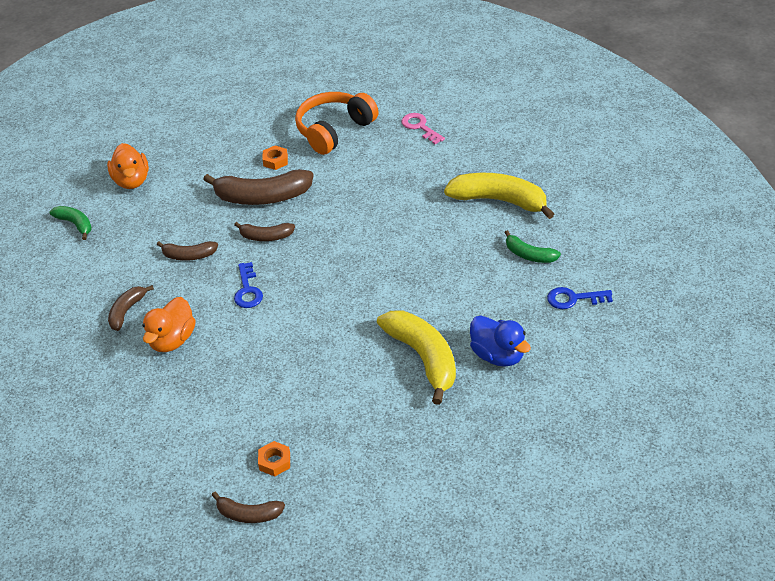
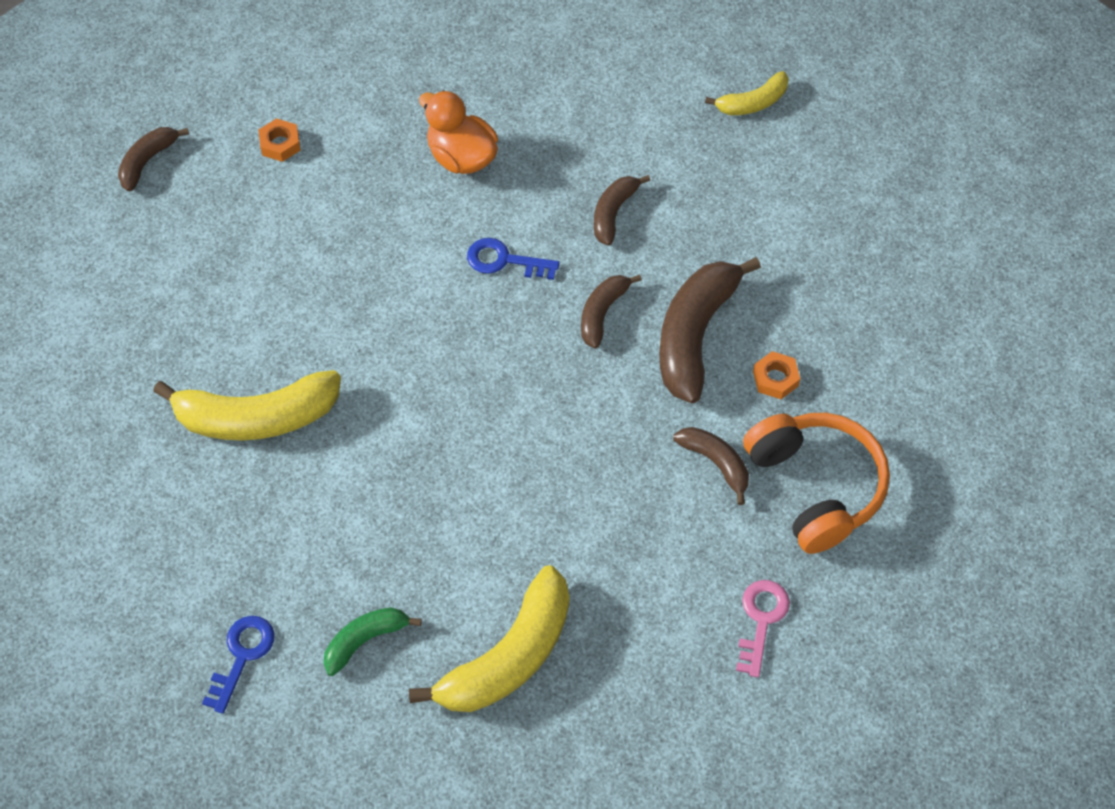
camera: 110 degrees right, 15 degrees up
(75, 224) = (753, 103): green banana -> yellow banana
(127, 311) = (543, 122): brown banana -> brown banana (715, 463)
(132, 181) = (819, 186): orange duck -> none
(274, 461) = (201, 206): orange nut -> orange nut (280, 144)
(420, 127) = (761, 620): pink key -> pink key turned 60 degrees counterclockwise
(498, 355) = (204, 507): blue duck -> none

